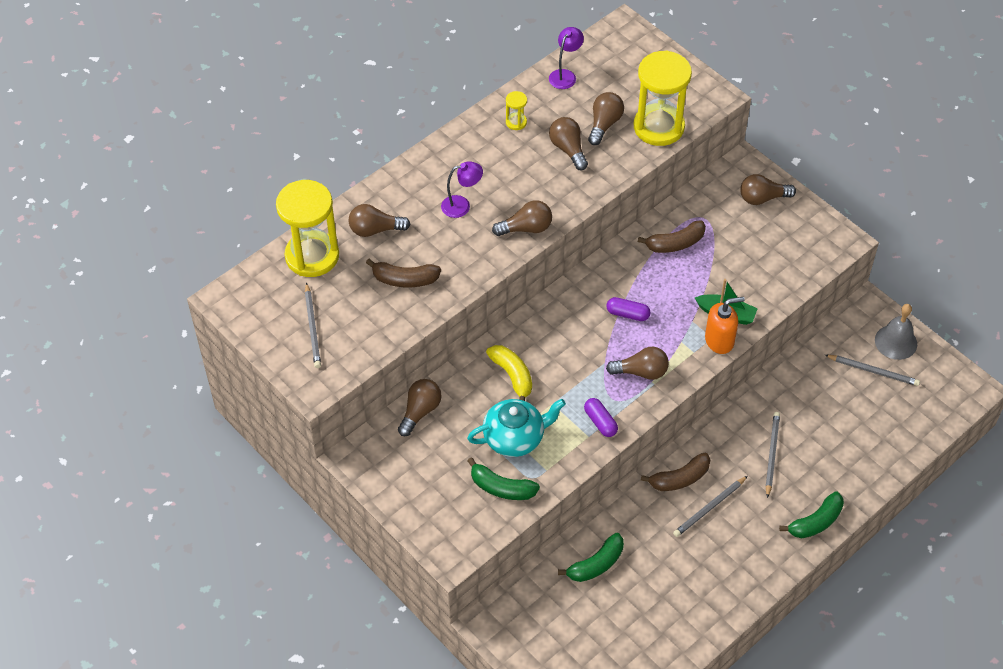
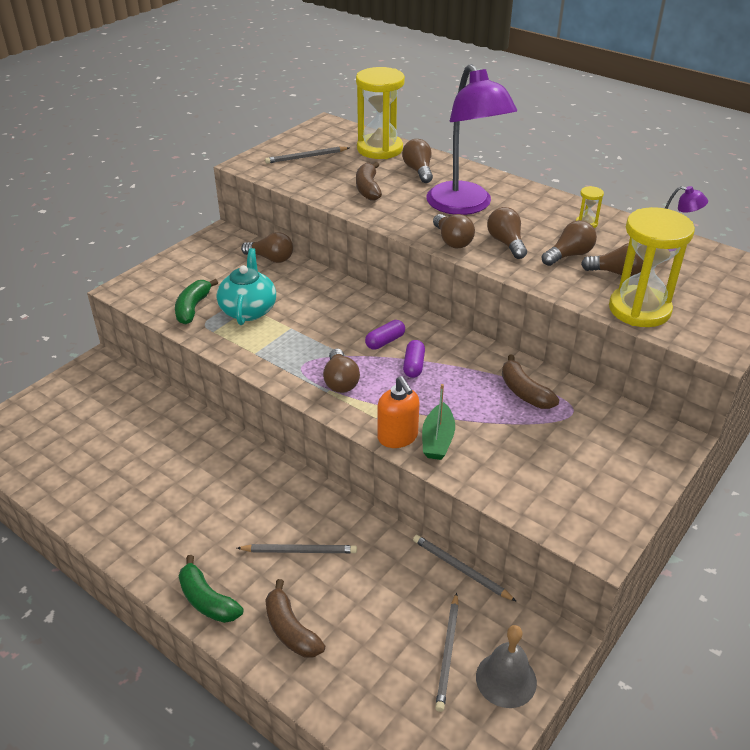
camera: 80 degrees right, 15 degrees down
(462, 205) = (465, 206): purple lamp -> purple lamp, size x2.33
(512, 376) = (318, 302): yellow banana -> none
(515, 438) = (248, 310): turquoise teapot -> turquoise teapot turned 150 degrees counterclockwise
(596, 564) = (154, 422): green banana -> none
(600, 422) = (272, 359): purple capsule -> purple capsule (385, 341)
(679, 478) = (258, 474): brown banana -> brown banana (290, 629)
(709, 508) = (223, 501): grey pencil -> grey pencil (461, 569)
(762, 198) = (631, 460): brown light bulb -> brown light bulb (506, 243)

